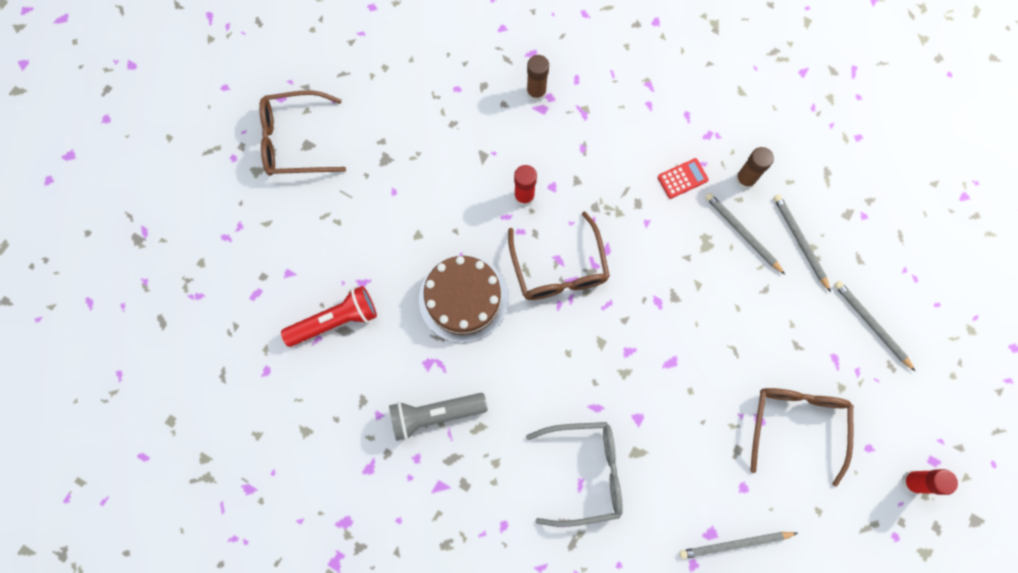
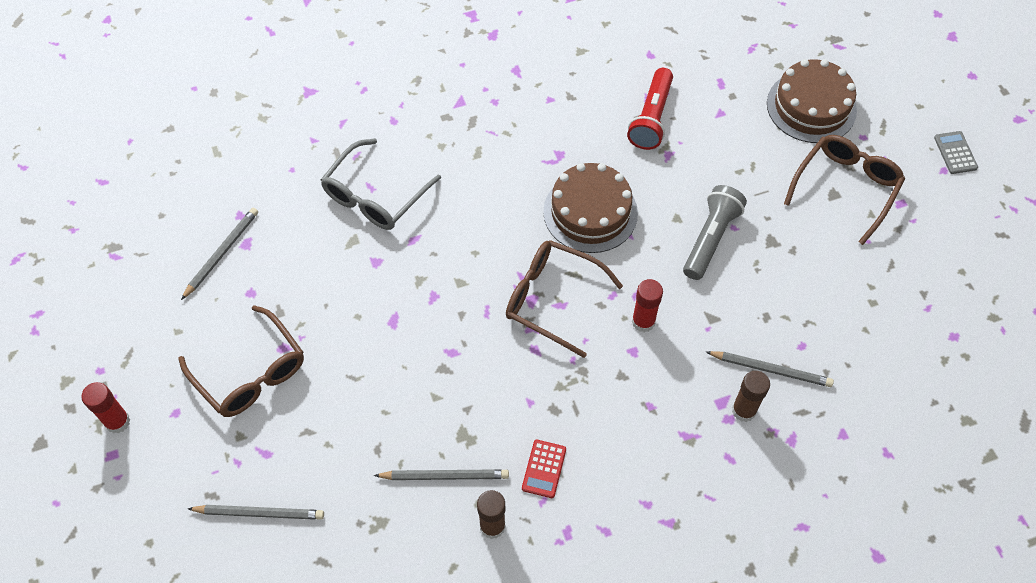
camera: 130 degrees right, 15 degrees down
(201, 88) = (955, 153): none -> grey calculator
(229, 211) = (811, 107): none -> brown cake
(435, 415) = (515, 133): grey flashlight -> grey flashlight (710, 239)
(799, 242) = (389, 521): grey pencil -> grey pencil (771, 369)

